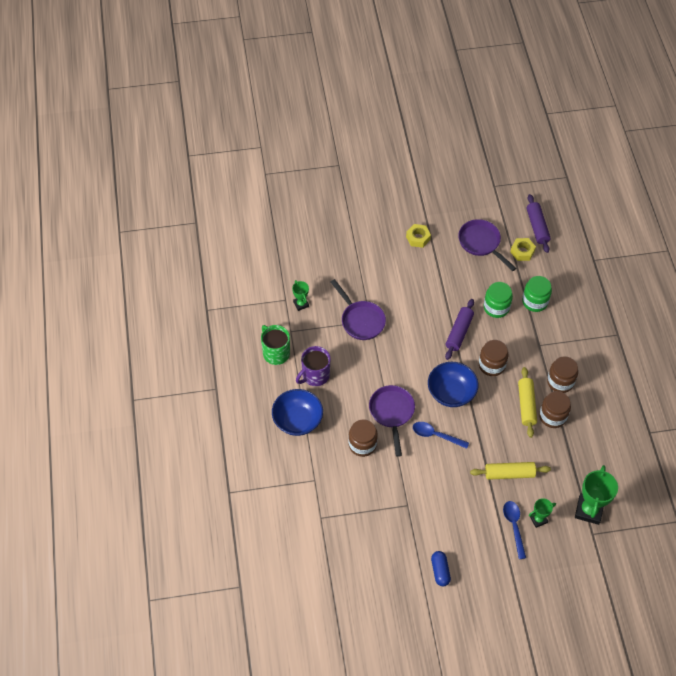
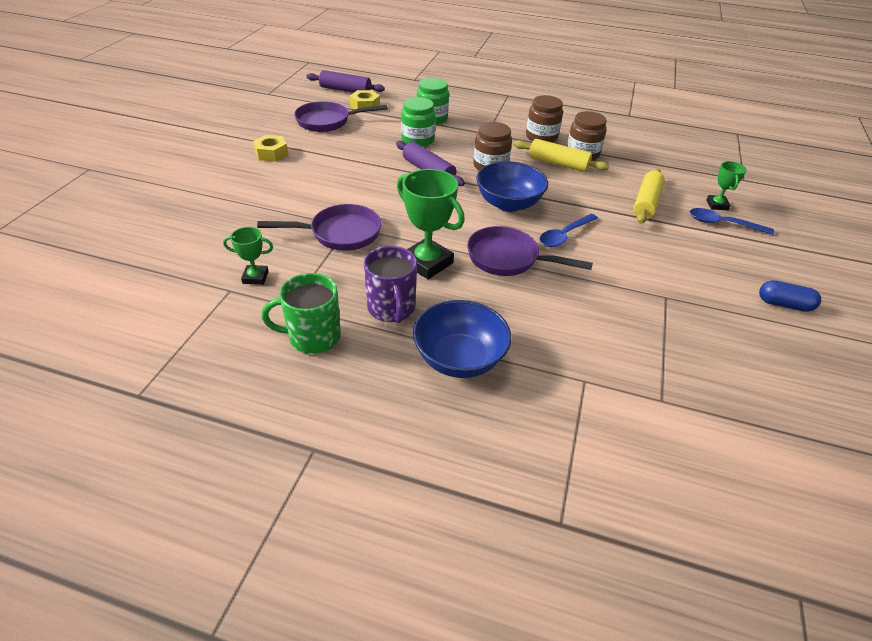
camera: 65 degrees left, 15 degrees down
(362, 444) = (544, 304): brown jar -> none
(589, 510) = (712, 172): green trophy -> green trophy (427, 263)

